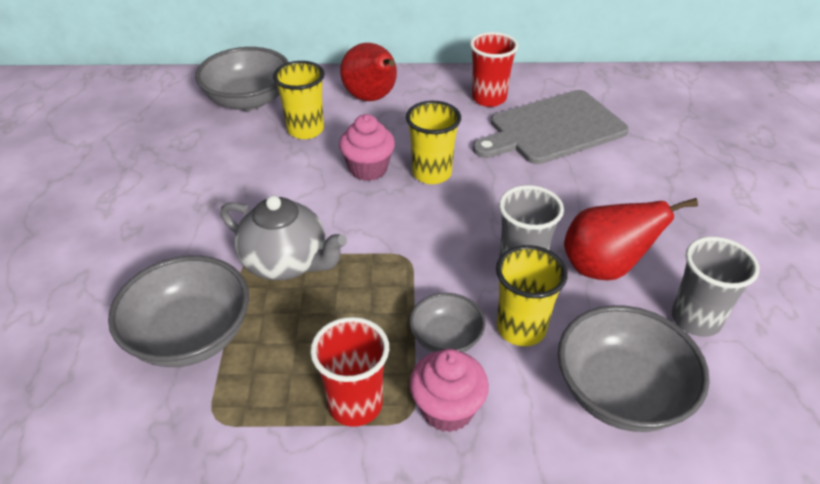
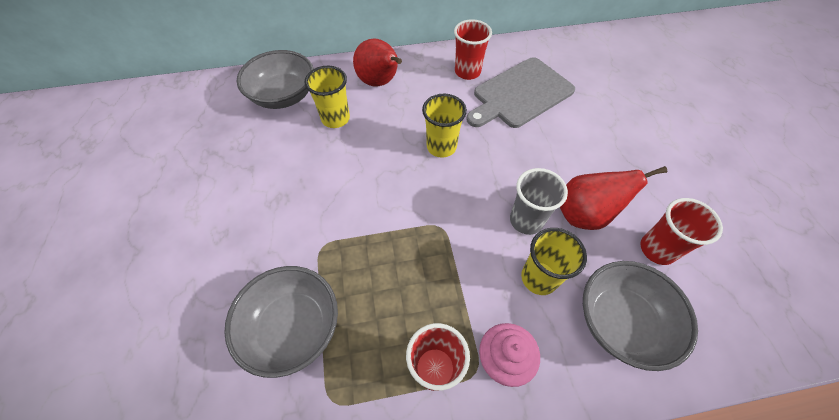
camera: 10 degrees left, 15 degrees up
(286, 262) = (351, 246): grey teapot -> none
(368, 169) = (392, 149): pink cupcake -> none
(446, 338) = (487, 296): grey bowl -> none
(695, 319) = (657, 249): grey cup -> red cup

